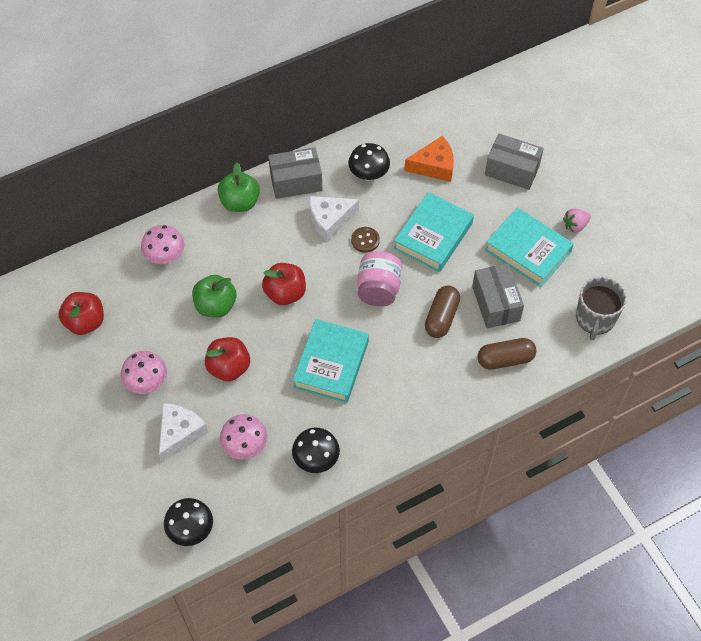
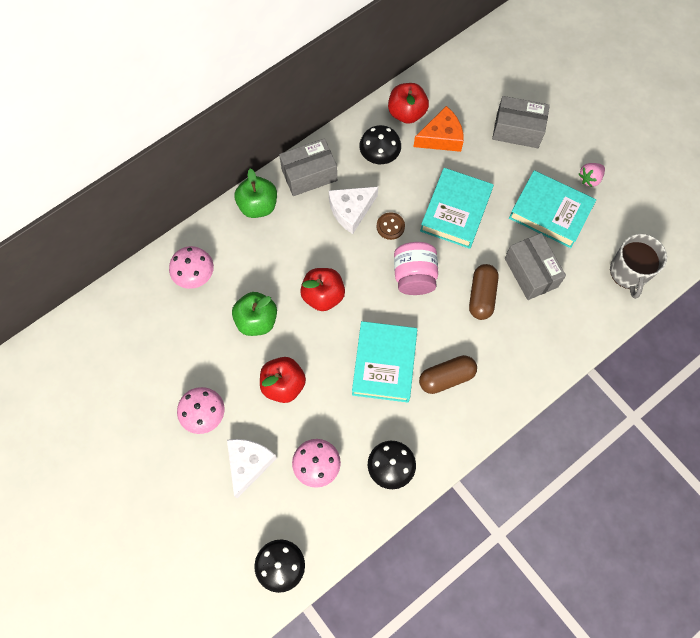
camera: 10 degrees left, 10 degrees up
(85, 322) = (128, 360): red apple -> red apple (406, 113)
(505, 359) = (552, 330): brown capsule -> brown capsule (446, 377)

